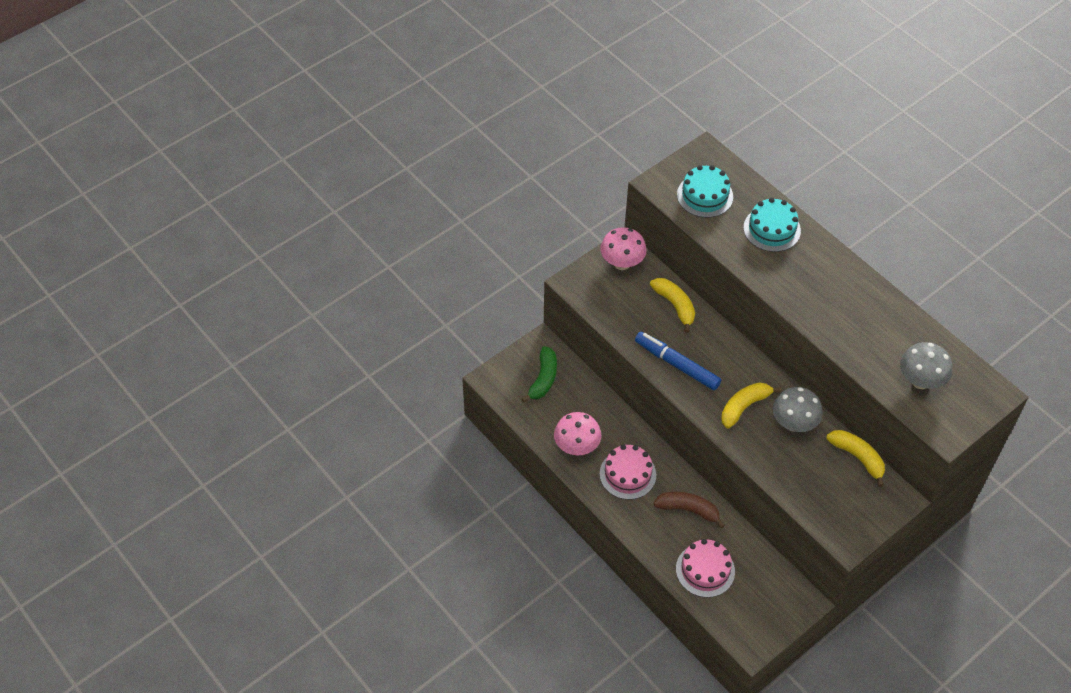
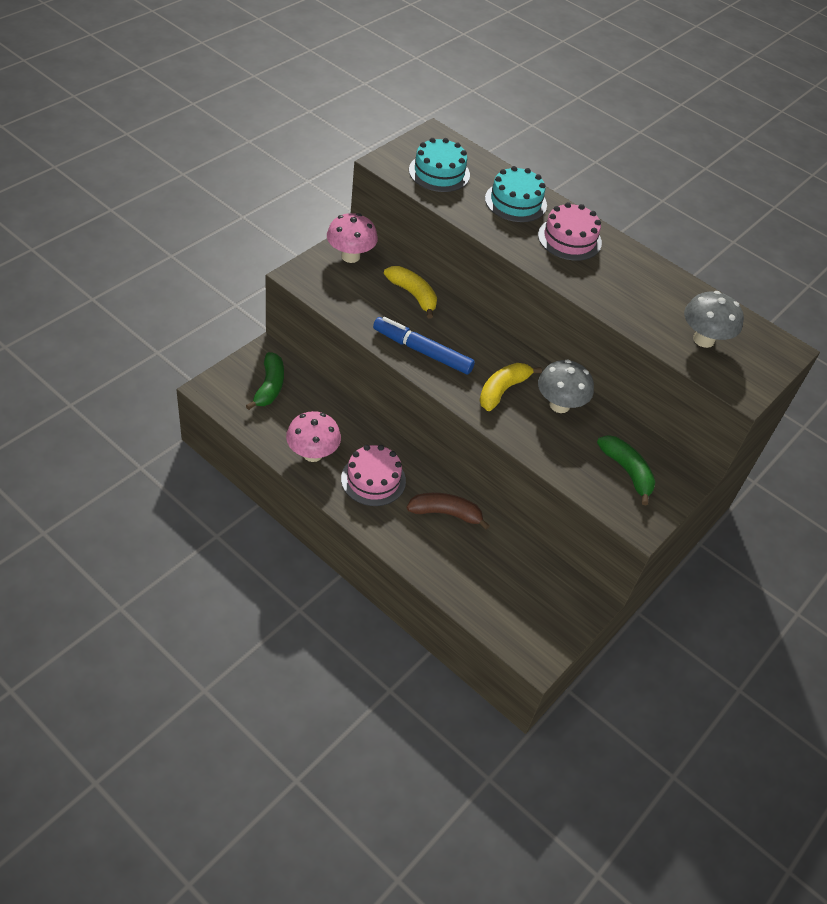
camera: 15 degrees left, 5 degrees down
(705, 570) = (473, 577): pink cake -> pink cake (569, 239)
(844, 491) = (627, 472): none -> green banana
(858, 458) = (635, 436): yellow banana -> none

